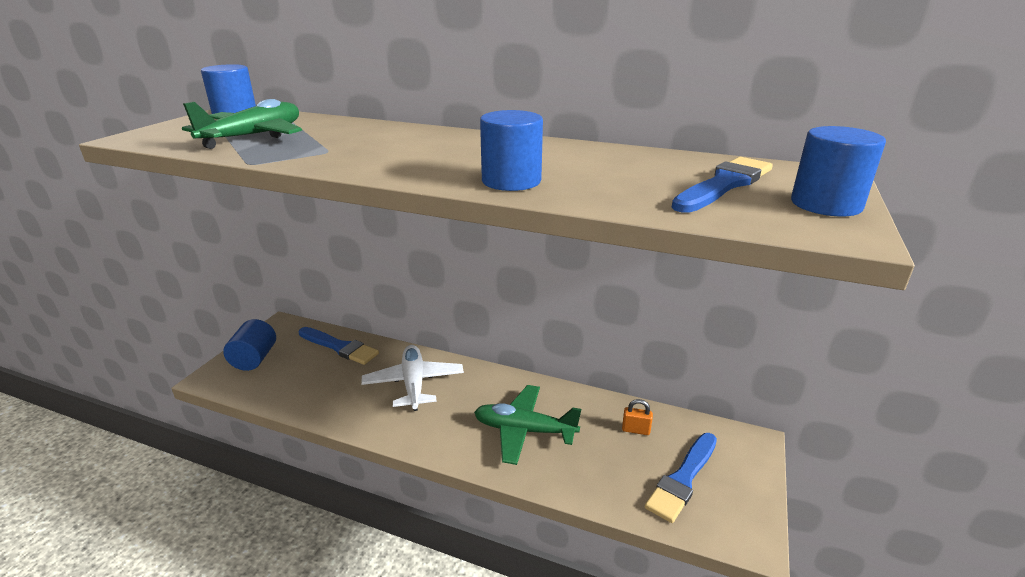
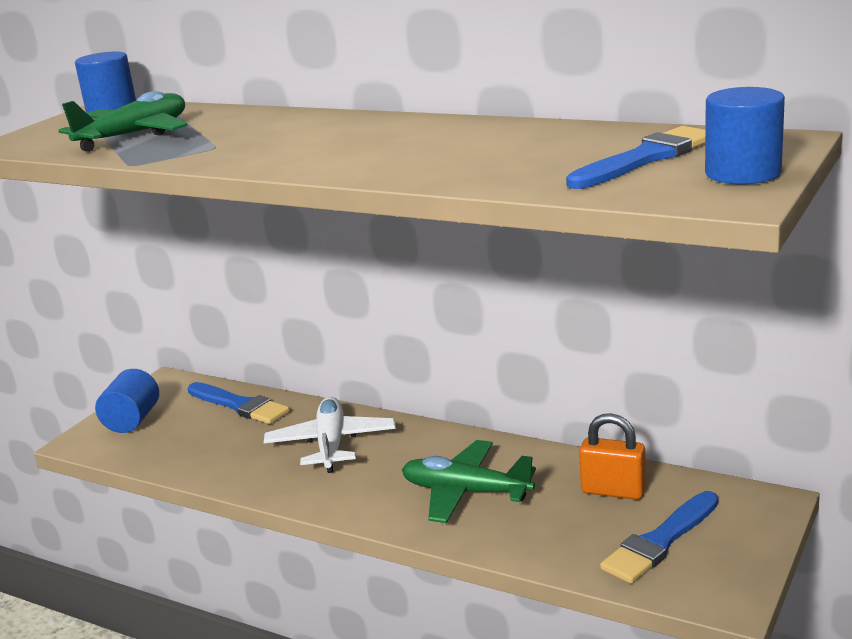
camera: 10 degrees right, 5 degrees down
(511, 181) = (407, 167): blue cylinder -> none
(635, 430) = (613, 491): orange padlock -> orange padlock, size x1.69

